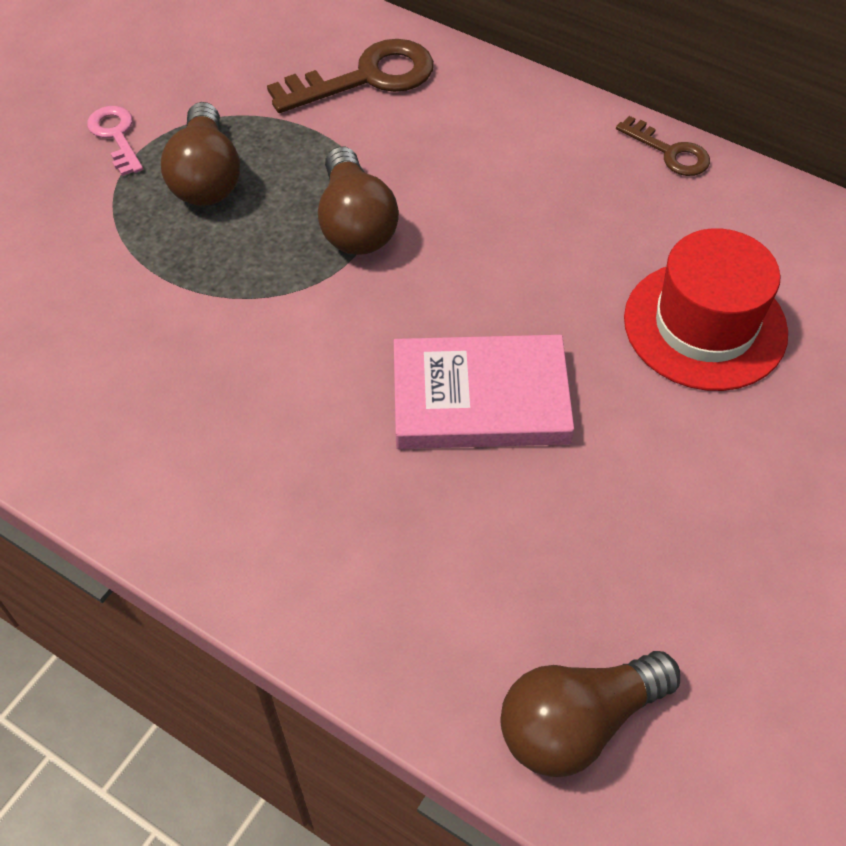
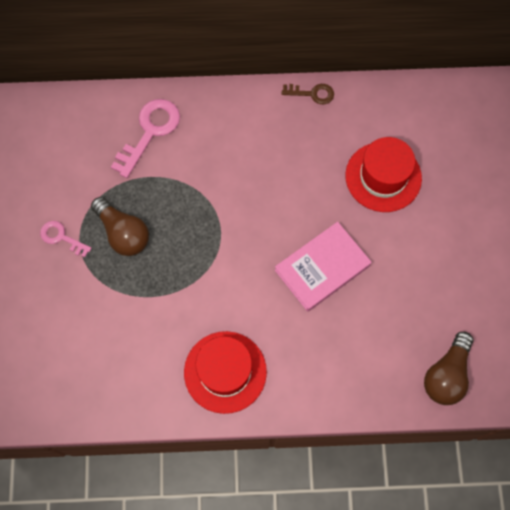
camera: 35 degrees left, 15 degrees up
(176, 454) = (225, 372): none -> red hat
(355, 224) = (208, 216): brown light bulb -> none
(366, 78) = (150, 132): brown key -> pink key

